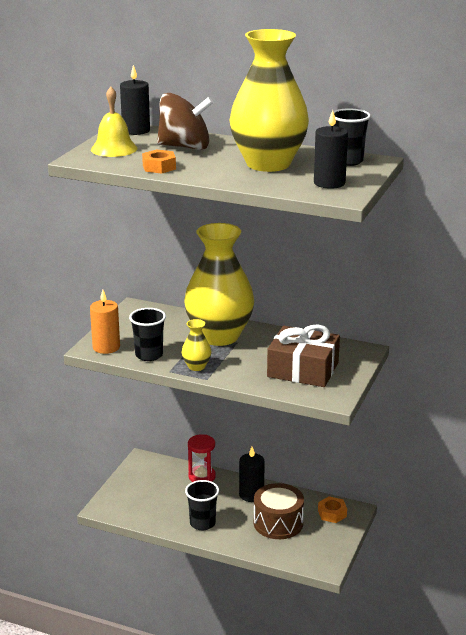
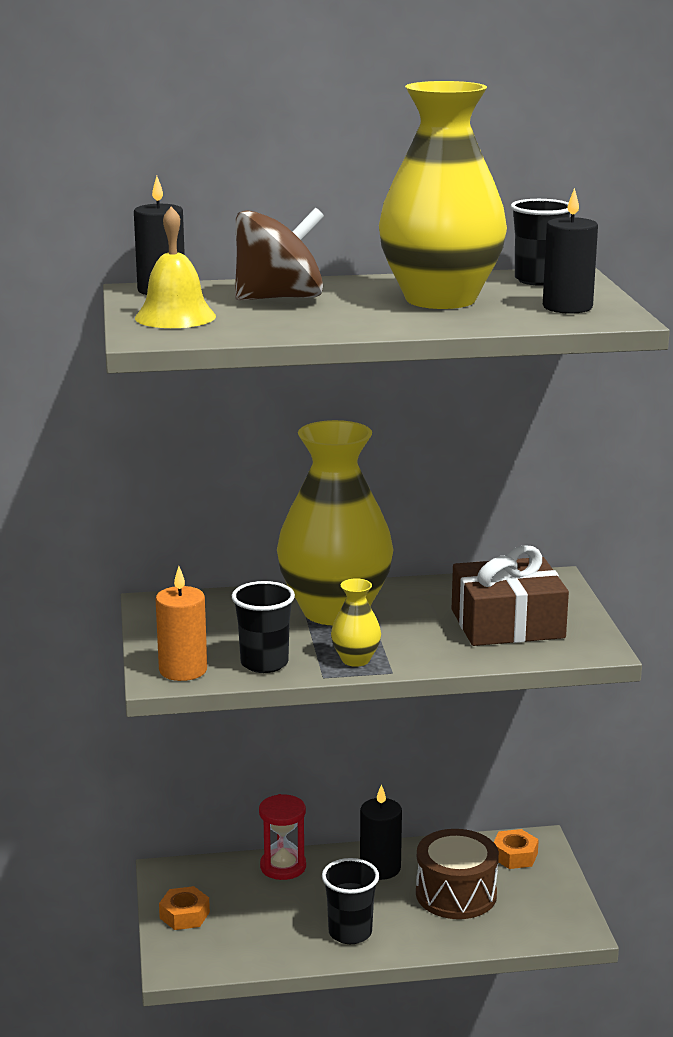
camera: 30 degrees left, 5 degrees down
(159, 167) = (293, 327): orange nut -> orange nut (184, 915)

